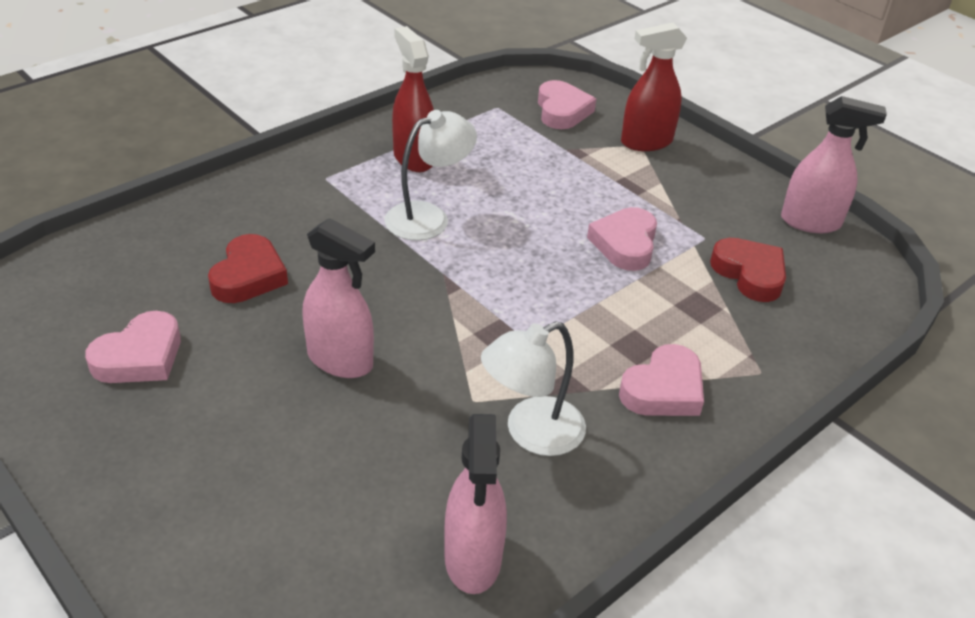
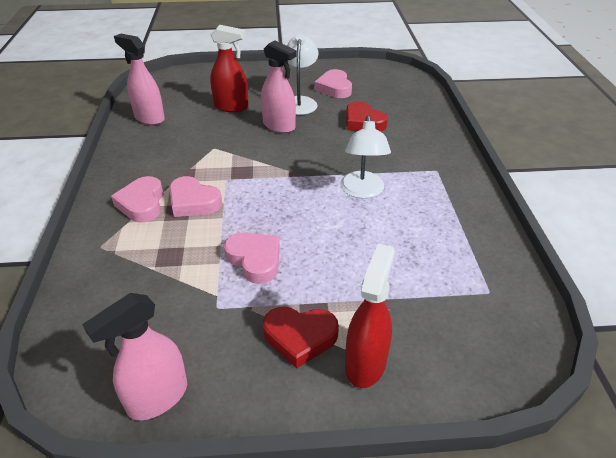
camera: 130 degrees right, 0 degrees up
(340, 360) = (279, 126): pink spray bottle -> pink spray bottle turned 120 degrees counterclockwise
(413, 158) = (436, 212): red spray bottle -> red spray bottle (231, 107)
(531, 433) = (177, 154): white lamp -> white lamp (300, 102)
(562, 111) = (459, 334): pink heart -> pink heart (193, 202)
(749, 274) = (160, 303): red heart -> red heart (300, 337)

